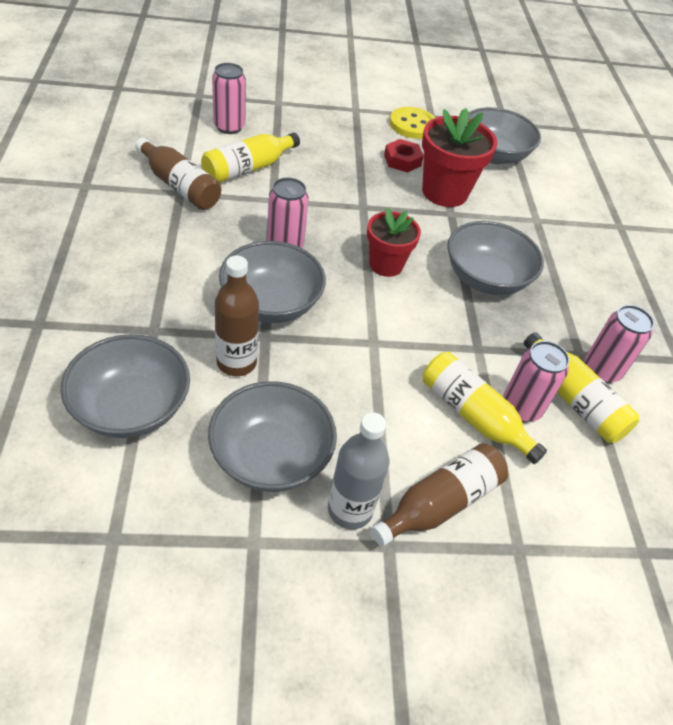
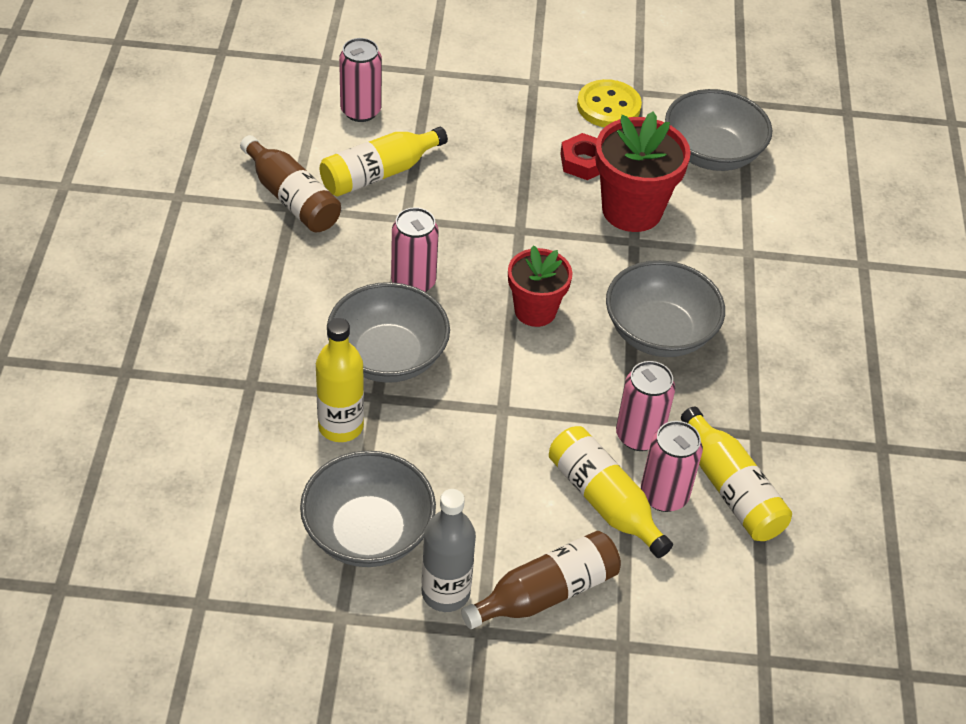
camera: 10 degrees right, 0 degrees up
(131, 407) = (223, 471): grey bowl -> none
(236, 362) = (341, 426): brown bottle -> yellow bottle
(601, 370) = (776, 456): pink can -> pink can (639, 435)

